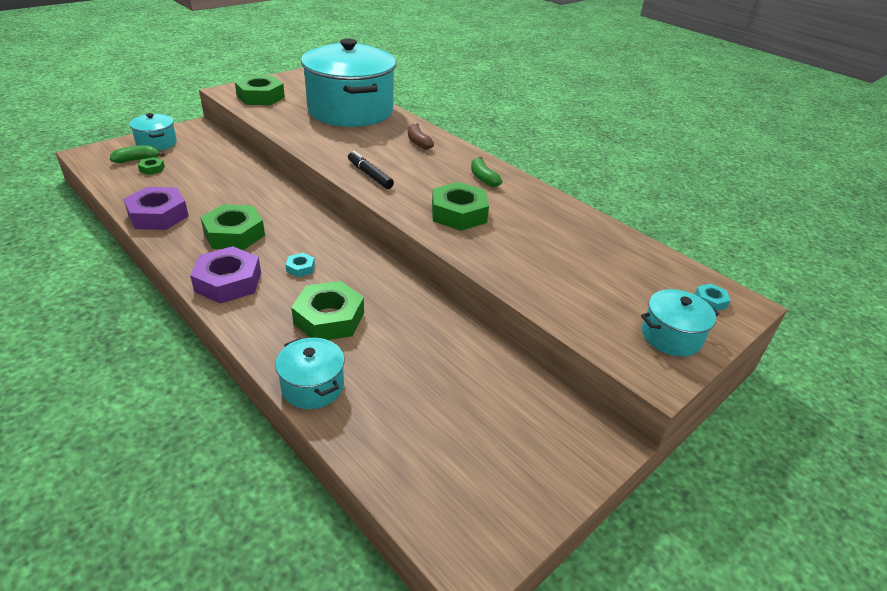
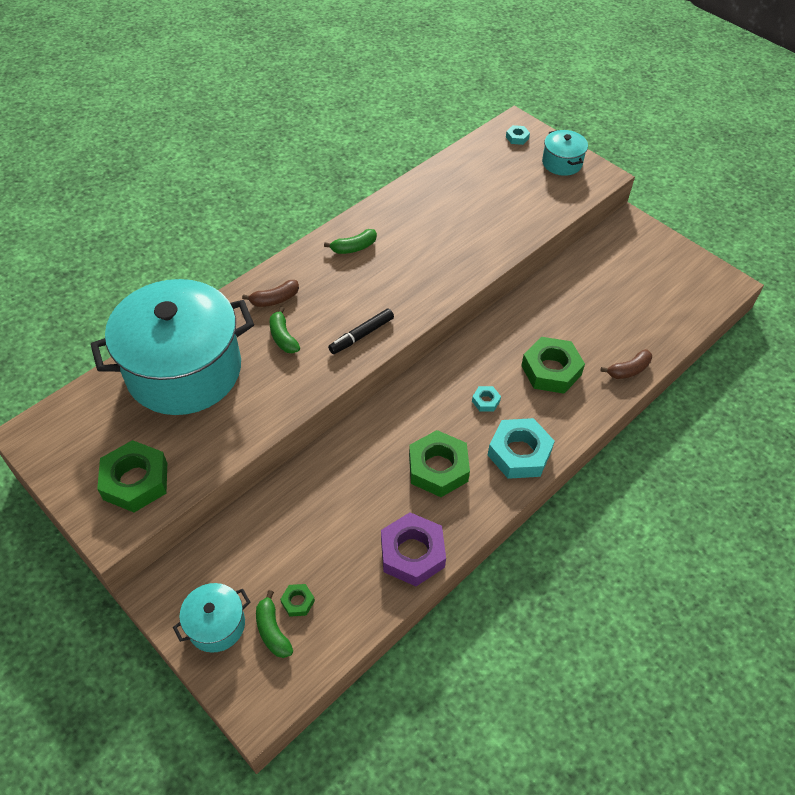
camera: 90 degrees left, 15 degrees up
(228, 282) = (519, 453): purple nut -> turquoise nut
(312, 386) = (628, 370): turquoise pot -> brown banana
(375, 144) = (283, 337): none -> green banana
(459, 213) = (426, 265): green nut -> none

